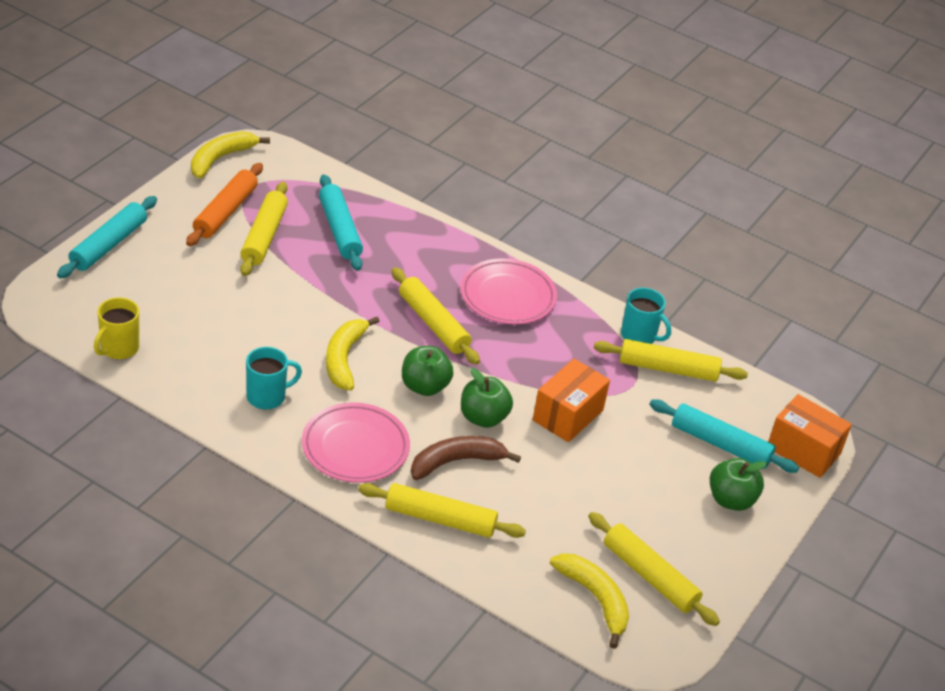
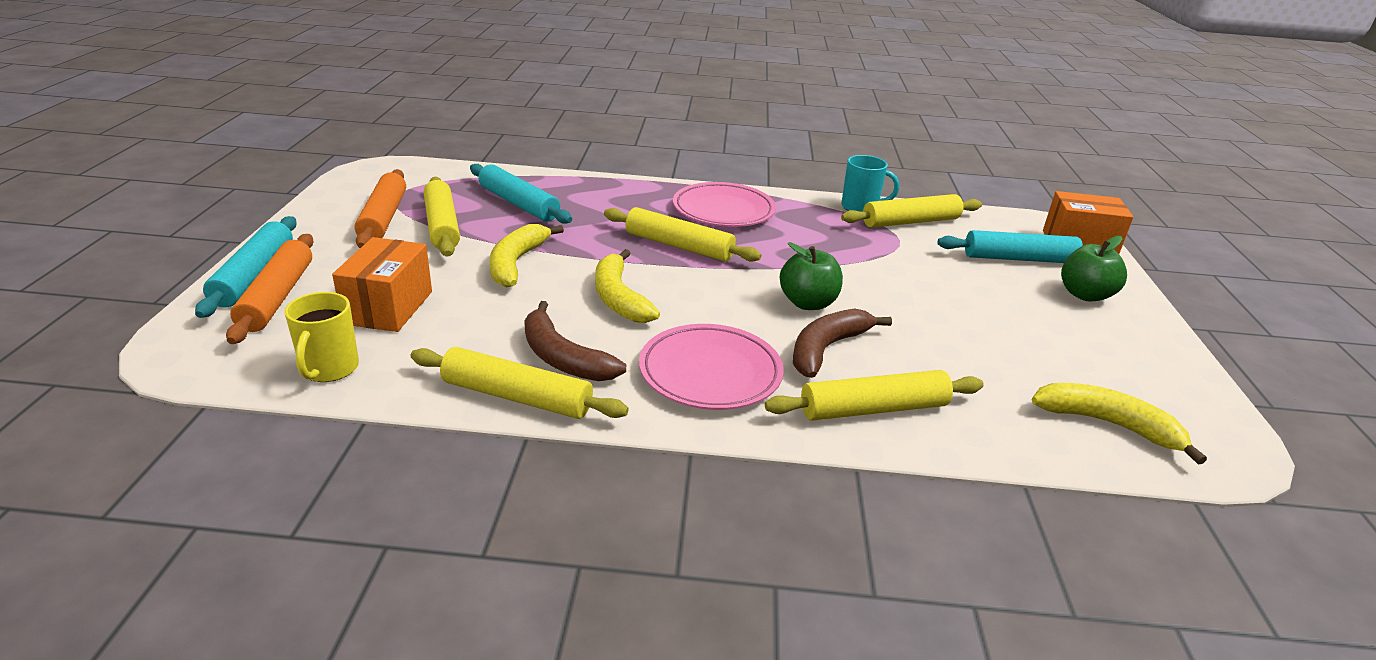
camera: 25 degrees left, 10 degrees down
(115, 272) = (277, 297): none -> orange rolling pin
(221, 159) = (348, 182): yellow banana -> yellow banana (516, 263)
(267, 396) = (563, 358): turquoise mug -> brown banana
(424, 386) = (724, 296): green apple -> none
(568, 415) = (877, 277): orange box -> orange box (388, 307)
(650, 576) = (1118, 381): yellow rolling pin -> yellow rolling pin (517, 396)

